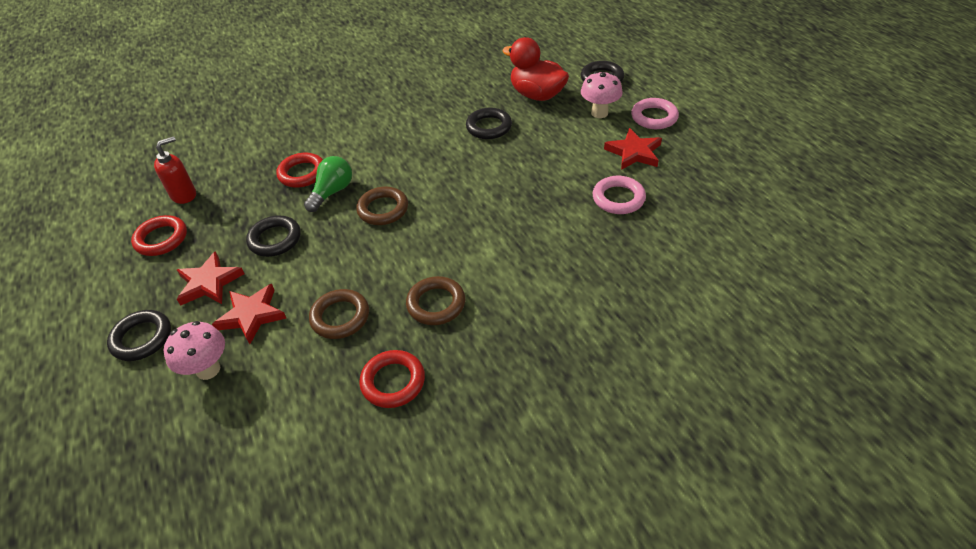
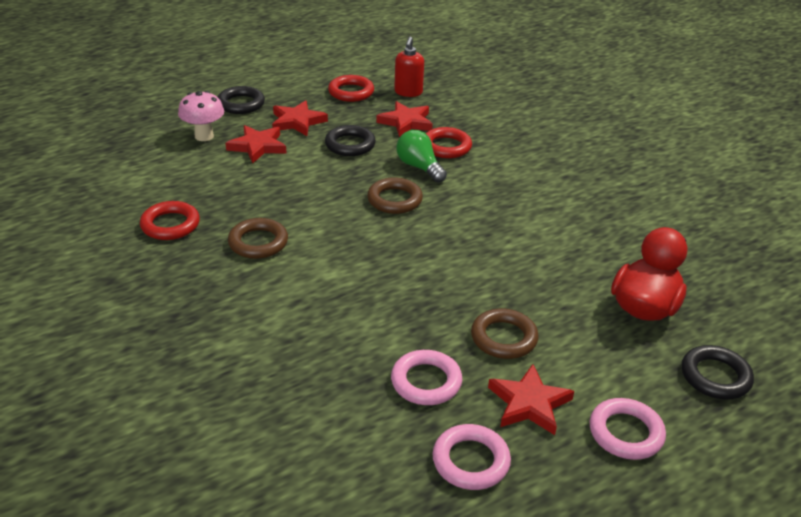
camera: 80 degrees right, 10 degrees down
(184, 195) = (408, 92): red soap dispenser -> red soap dispenser turned 60 degrees clockwise
(245, 198) = (406, 122): none -> red star
(332, 192) = (419, 167): green light bulb -> green light bulb turned 150 degrees counterclockwise
(340, 317) = (249, 190): brown ring -> brown ring (504, 338)
(489, 127) = (556, 266): black ring -> none
(599, 113) = (618, 370): pink mushroom -> none
(689, 181) = (470, 461): none -> pink ring

